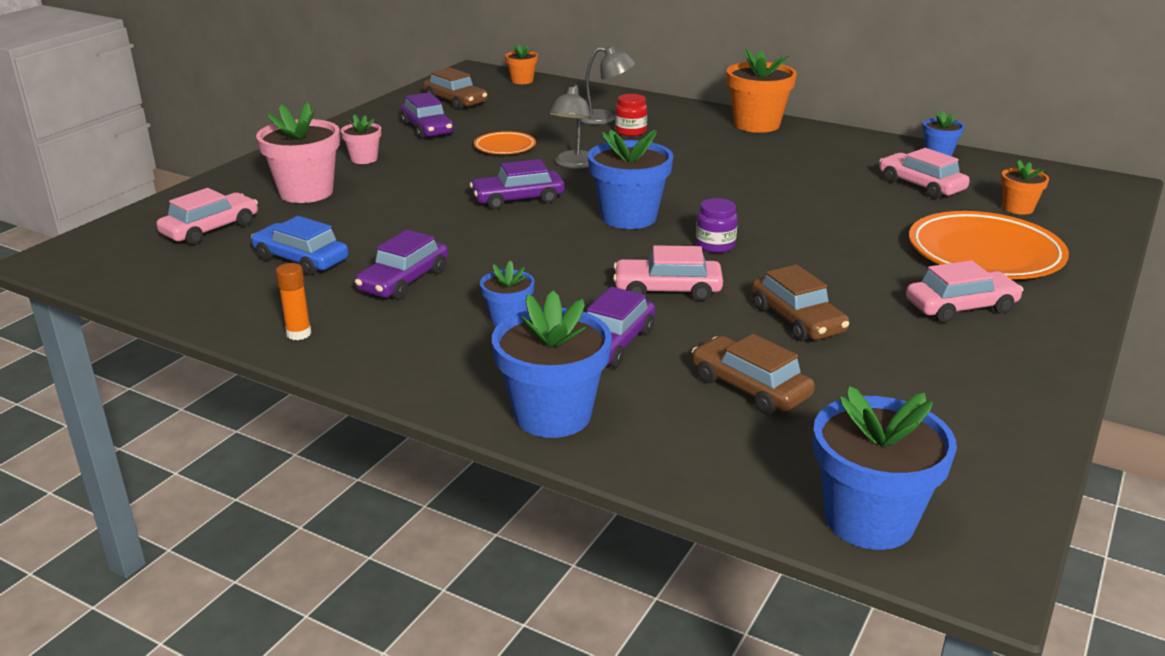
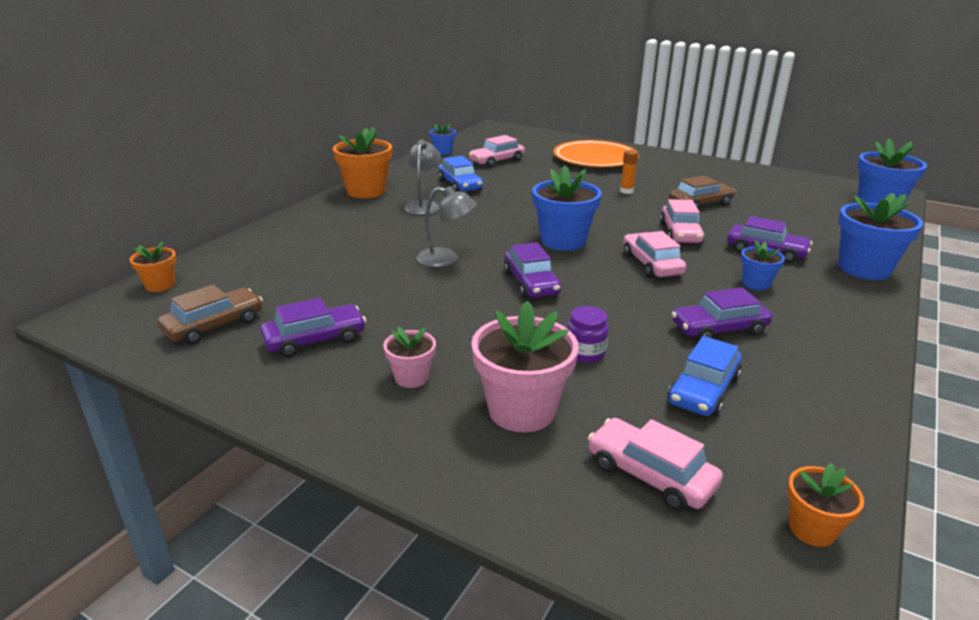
camera: 90 degrees left, 0 degrees up
(299, 334) = (845, 373): orange glue stick -> orange glue stick (626, 191)
(404, 281) = (719, 329): purple car -> purple car turned 135 degrees clockwise
(505, 147) = (392, 291): orange plate -> none
(604, 118) = (323, 244): grey lamp -> grey lamp (423, 205)
(630, 131) = (365, 235): red jar -> none
(715, 245) = (605, 217): purple jar -> purple jar (585, 353)
(750, 388) = (786, 219): brown car -> none
(802, 166) = (460, 185): none -> blue car
(961, 307) = (663, 171): pink car -> pink car (651, 264)
(1018, 208) = (530, 146): orange flower pot -> orange flower pot (812, 529)

